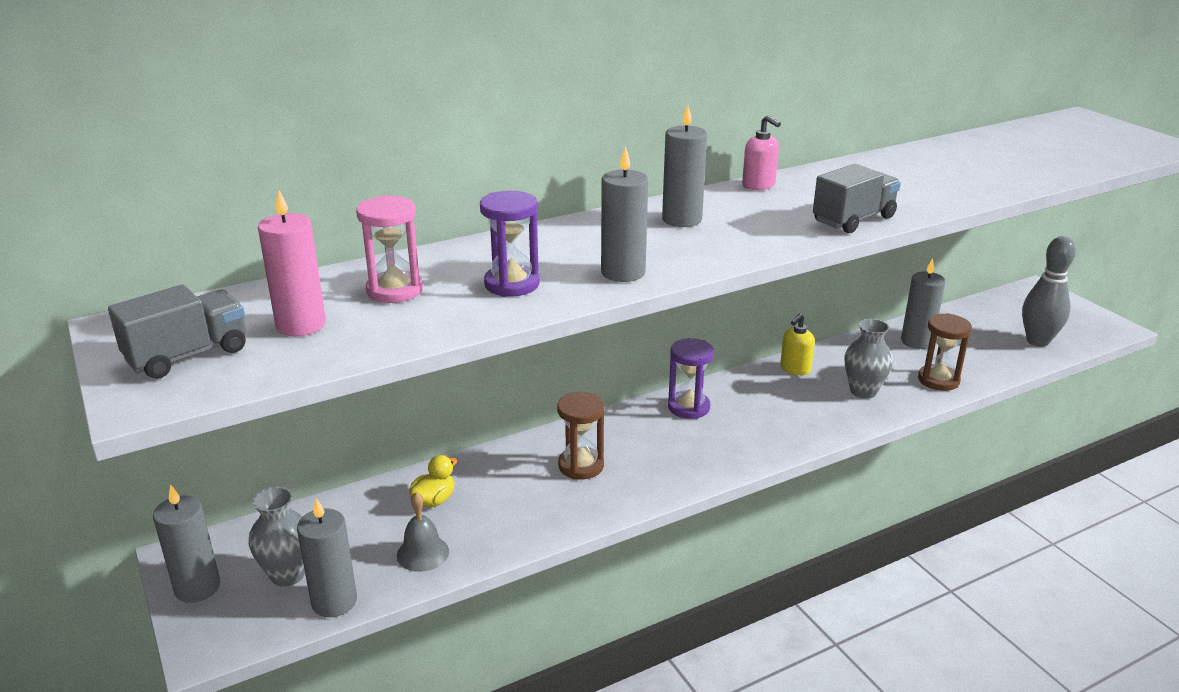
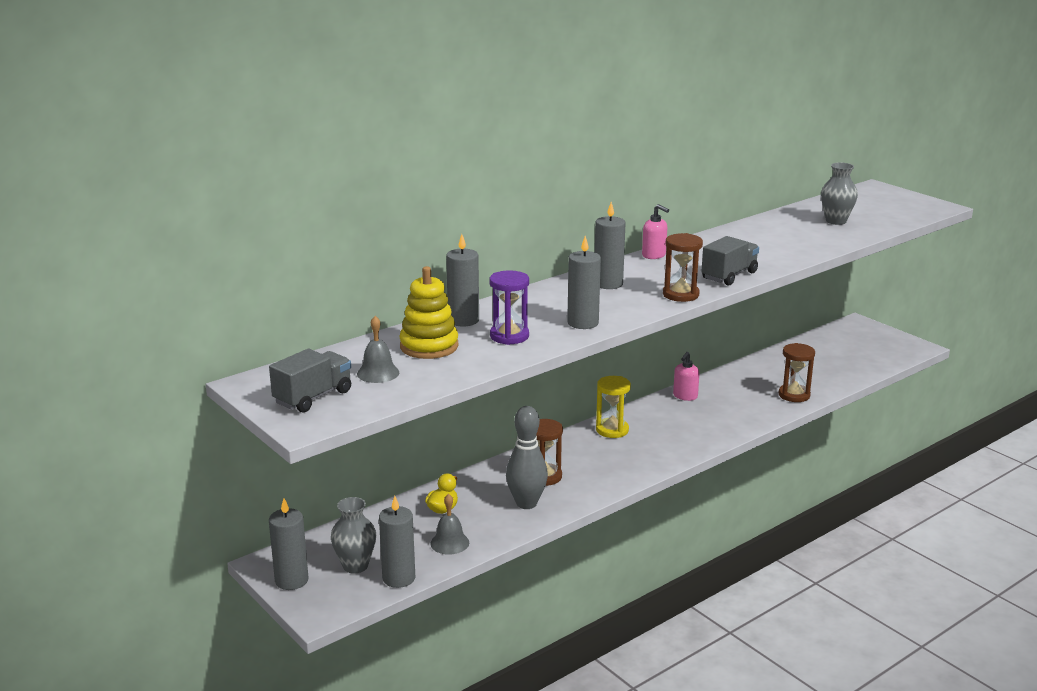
camera: 10 degrees left, 5 degrees down
(301, 325) = (378, 373): pink candle -> grey bell
(394, 290) = (429, 346): pink hourglass -> yellow stacking toy
(688, 407) = (612, 430): purple hourglass -> yellow hourglass
(776, 242) = (680, 295): none -> brown hourglass
(795, 369) = (685, 396): yellow soap dispenser -> pink soap dispenser
(863, 391) = (740, 407): grey vase -> grey vase (836, 221)
(916, 341) = (772, 369): grey candle -> grey candle (463, 320)
(1037, 341) = (862, 361): grey bowling pin -> grey bowling pin (526, 503)

